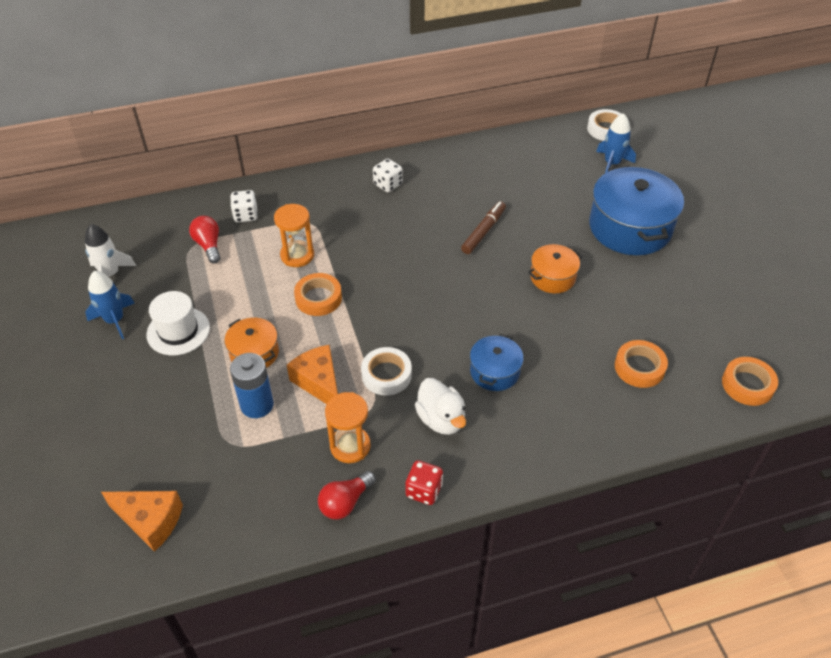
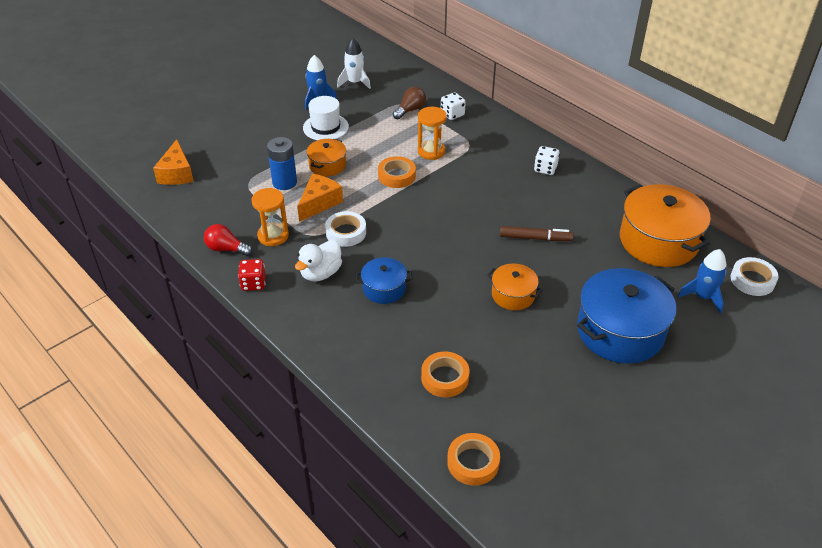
camera: 65 degrees right, 5 degrees down
(208, 245) = (410, 110): red light bulb -> brown light bulb
(532, 158) = (658, 241): none -> orange pot

